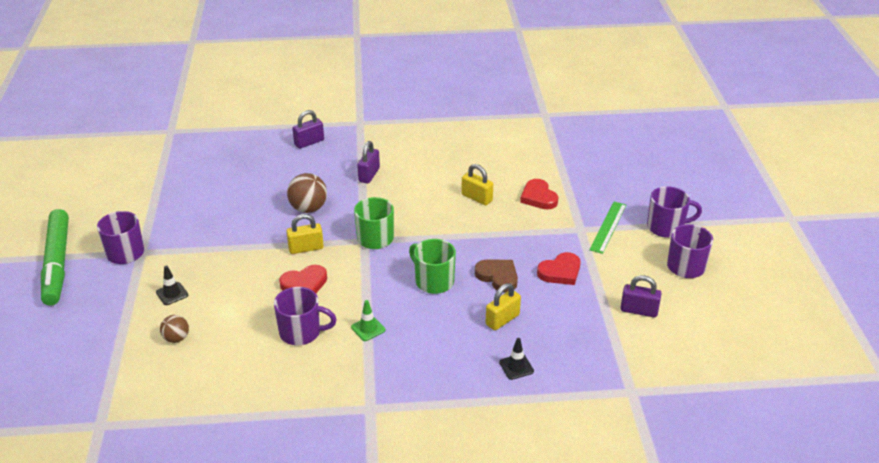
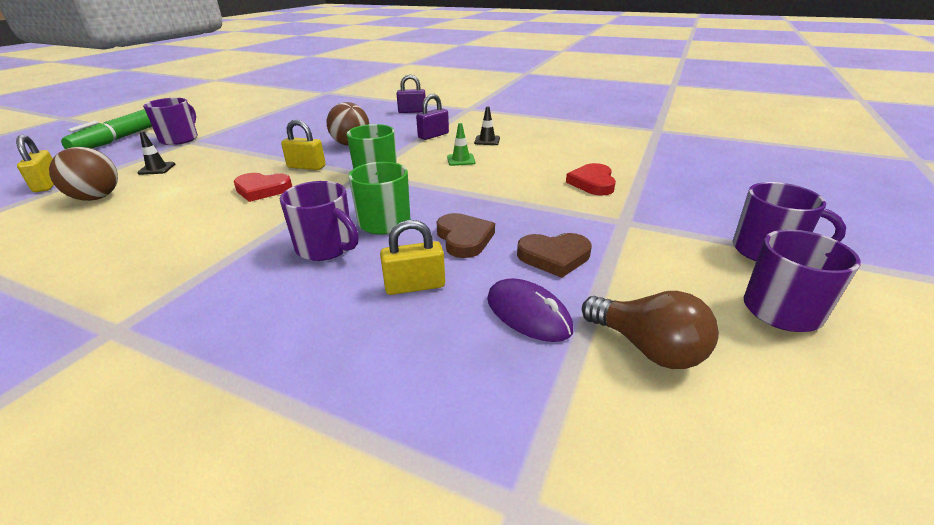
camera: 30 degrees right, 5 degrees down
(176, 338) = (97, 198): brown ball -> brown ball, size x1.65
(301, 332) = (191, 225): purple mug -> purple mug (326, 248)
(368, 328) = (254, 243): green traffic cone -> green traffic cone (461, 160)
(476, 198) = (519, 169): yellow padlock -> yellow padlock (48, 184)
(516, 367) = (359, 356): black traffic cone -> black traffic cone (487, 140)
(560, 272) = (554, 257): red heart -> brown heart
(574, 314) = (528, 314): none -> purple mouse
(608, 227) = (667, 229): green ruler -> none
(639, 310) = (647, 348): purple padlock -> brown light bulb

